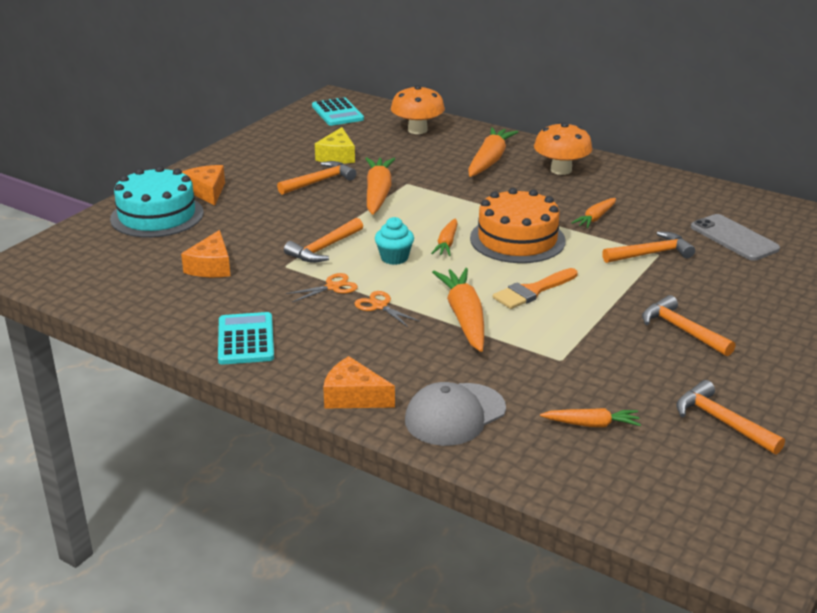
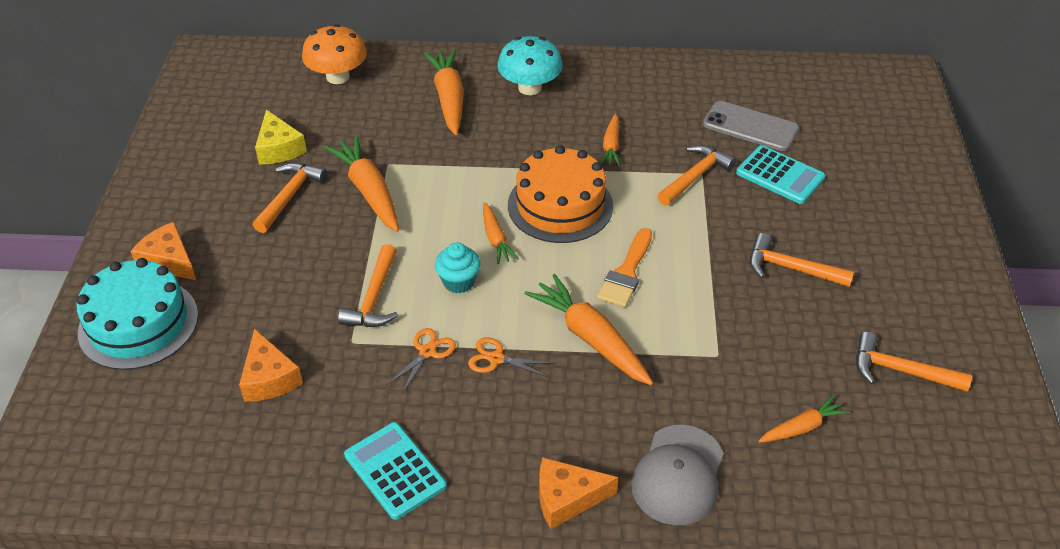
camera: 30 degrees left, 15 degrees up
(337, 113) = (226, 78): turquoise calculator -> turquoise calculator (780, 175)
(561, 170) = (529, 88): orange mushroom -> turquoise mushroom

